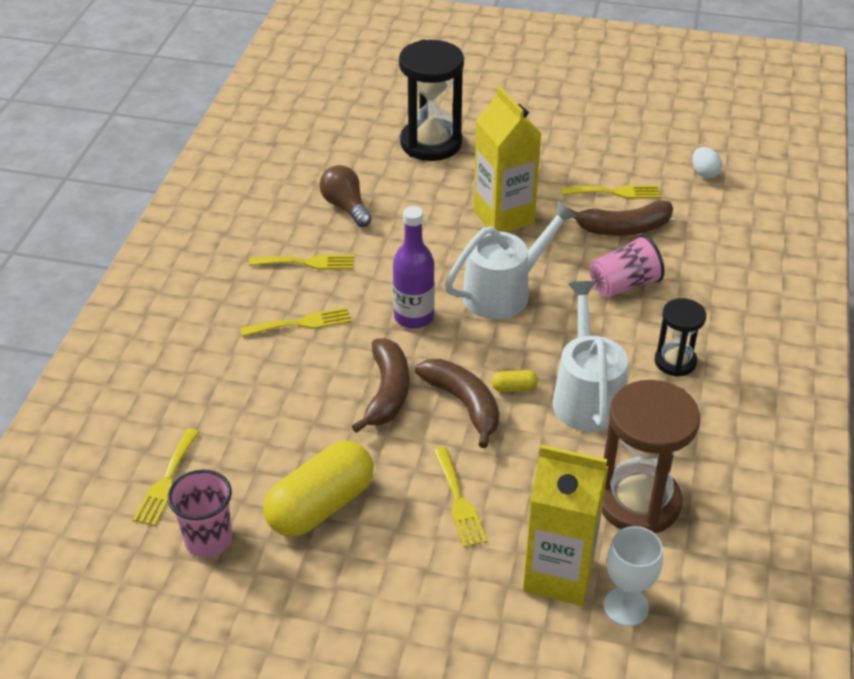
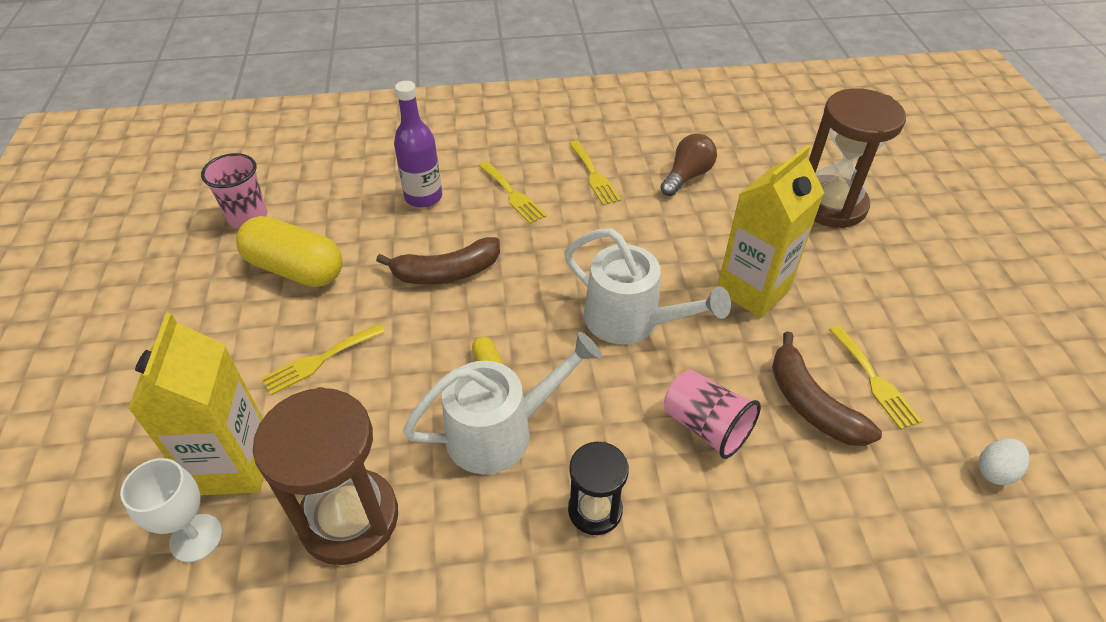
camera: 70 degrees right, 5 degrees up
(166, 481) = (305, 177): yellow fork -> none
(414, 317) = (557, 263): purple bottle -> purple bottle (423, 197)
(431, 143) = (831, 205): black hourglass -> brown hourglass
(464, 404) = (450, 331): brown banana -> none

